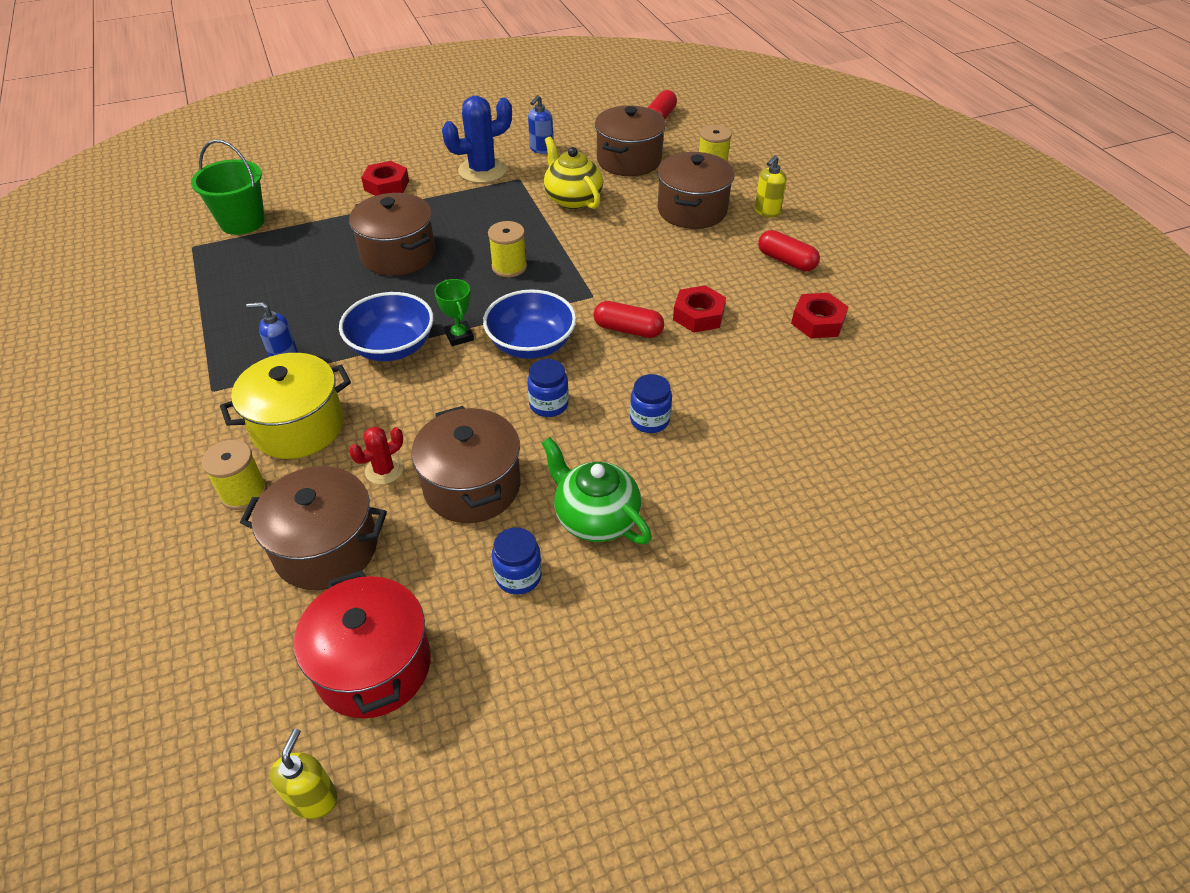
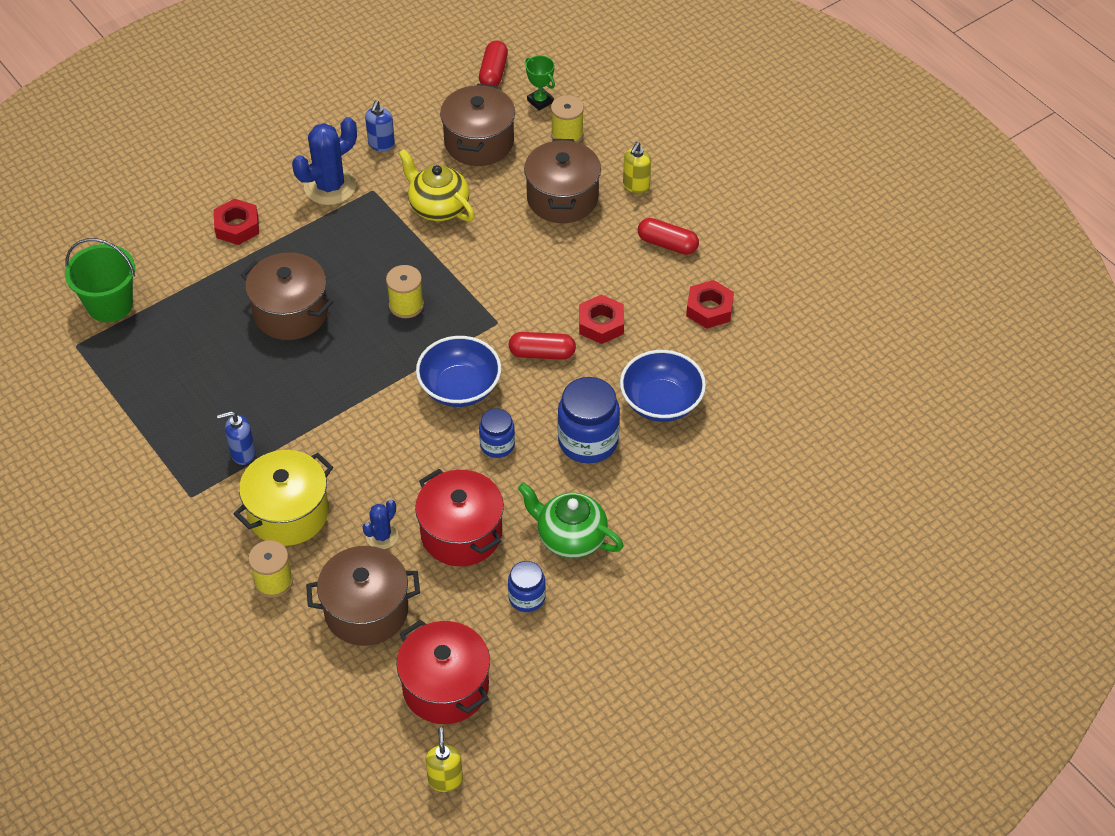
camera: 15 degrees left, 5 degrees up
(384, 470) = (382, 536): red cactus -> blue cactus
(392, 347) = (333, 417): blue bowl -> blue bowl (661, 402)
(459, 336) = (390, 393): green trophy -> green trophy (540, 101)
(472, 486) = (461, 533): brown pot -> red pot
(649, 420) = (588, 441): blue jar -> blue jar, size x1.74

